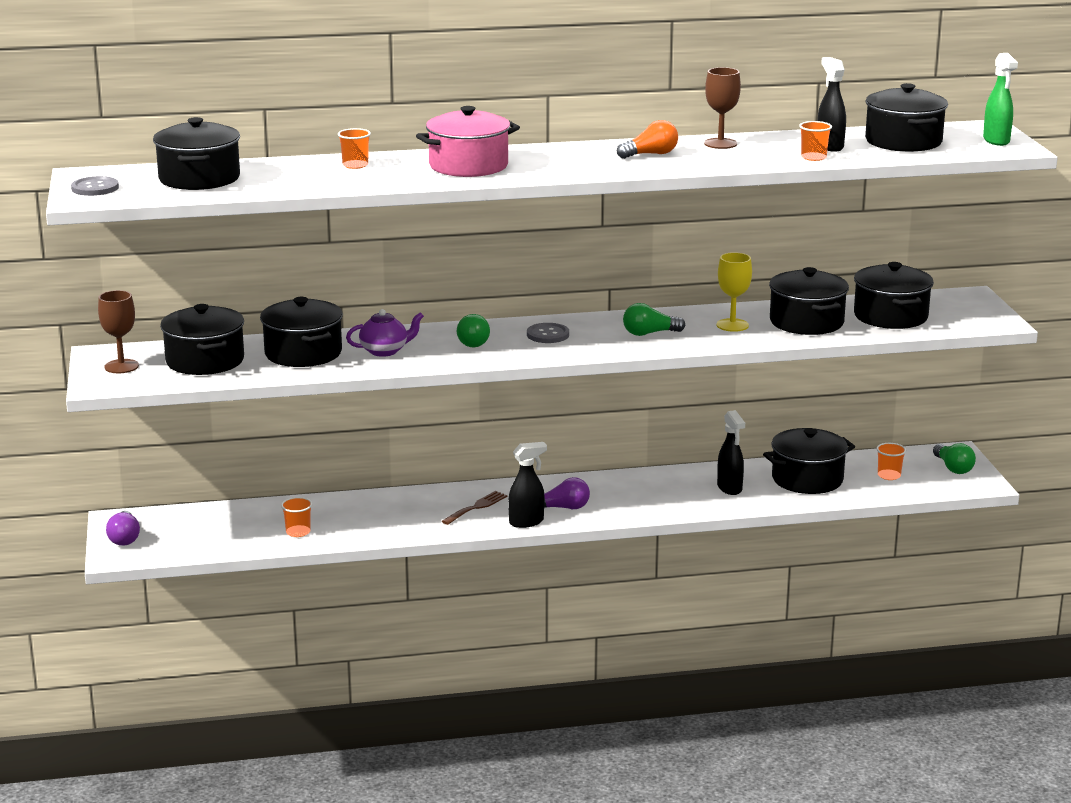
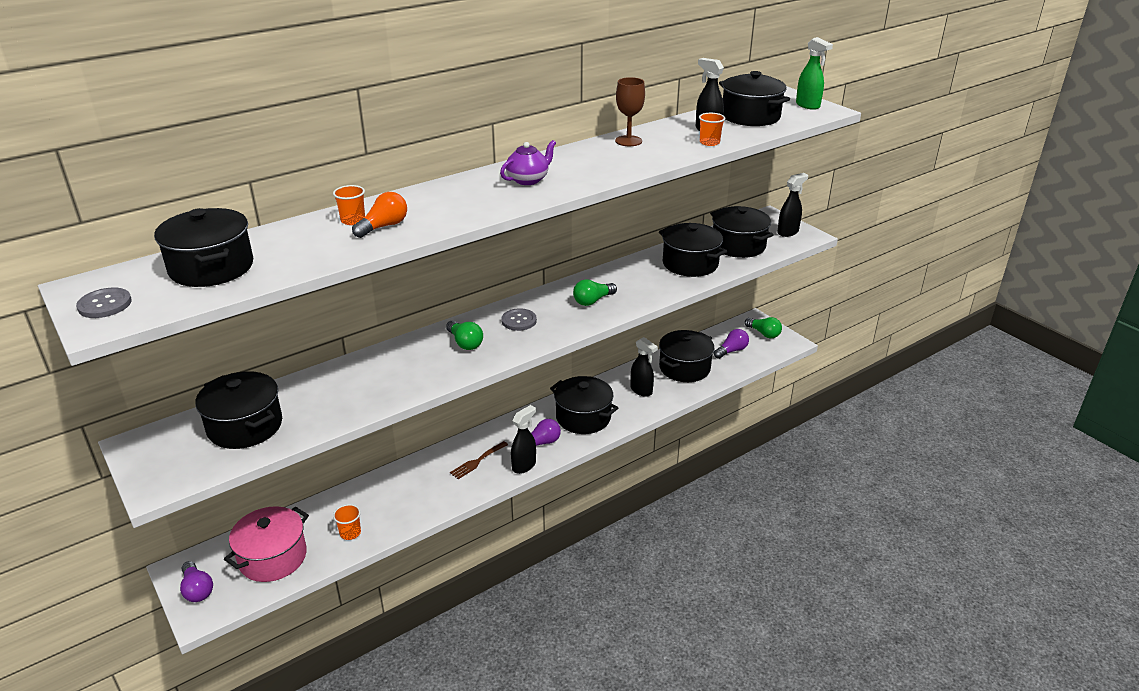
camera: 25 degrees left, 10 degrees up
(121, 366) = (165, 455): brown goblet -> none
(303, 353) = (331, 393): black pot -> black pot (583, 417)
(385, 351) = (401, 372): purple teapot -> purple teapot (528, 180)
(468, 166) = (455, 202): pink pot -> pink pot (273, 557)
(477, 507) = (477, 461): brown fork -> brown fork turned 150 degrees counterclockwise
(650, 154) = (589, 161): orange light bulb -> orange light bulb (384, 226)
(732, 325) = (643, 278): yellow goblet -> none
(889, 476) = (731, 351): orange cup -> purple light bulb
(975, 315) = (788, 232): none -> black spray bottle

